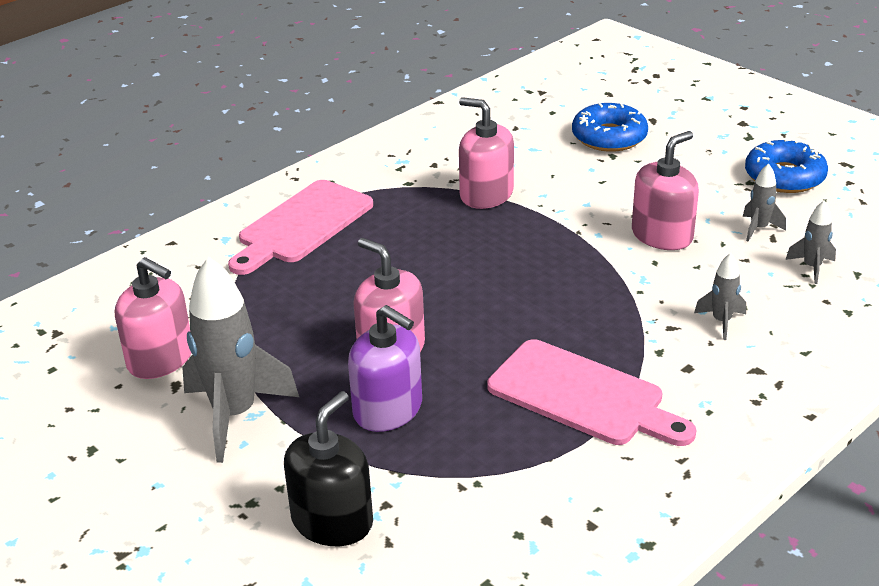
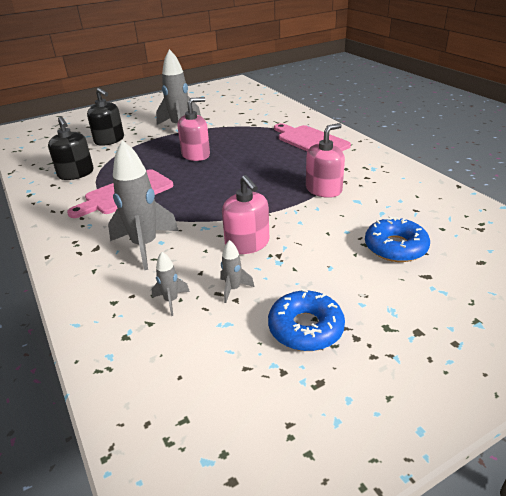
camera: 105 degrees right, 0 degrees up
(160, 358) = (224, 116): pink soap dispenser -> none
(388, 409) = (158, 152): purple soap dispenser -> none
(529, 506) = (76, 173): none -> black soap dispenser
(721, 322) = (145, 246): grey rocket -> grey rocket, size x2.13

